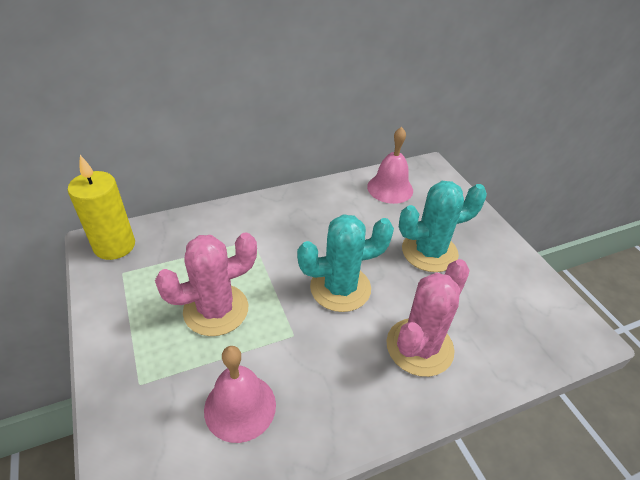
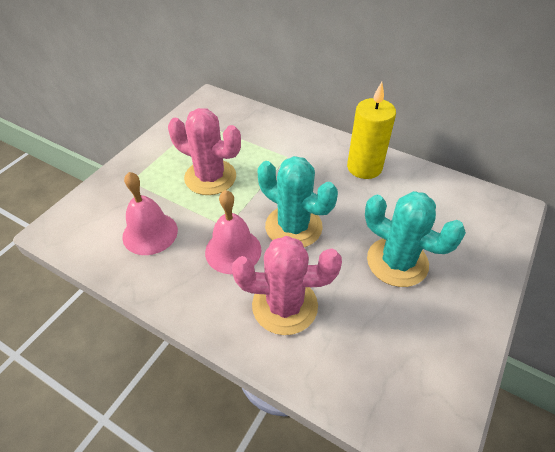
camera: 55 degrees right, 5 degrees up
(114, 246) = (214, 106): yellow candle -> yellow candle (364, 167)
(390, 188) = (442, 196): pink bell -> pink bell (233, 250)

